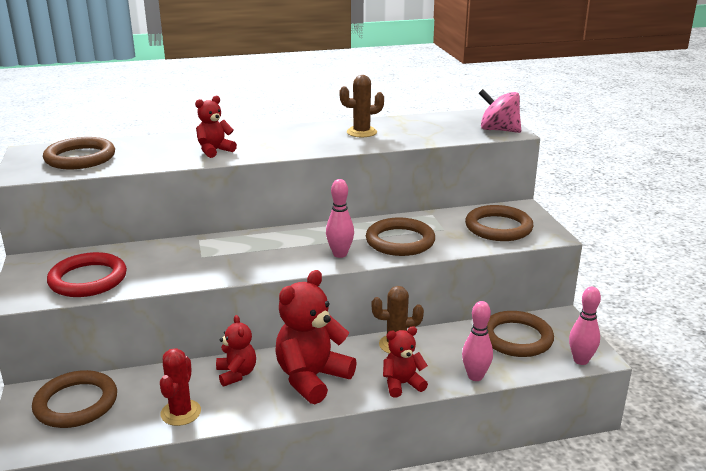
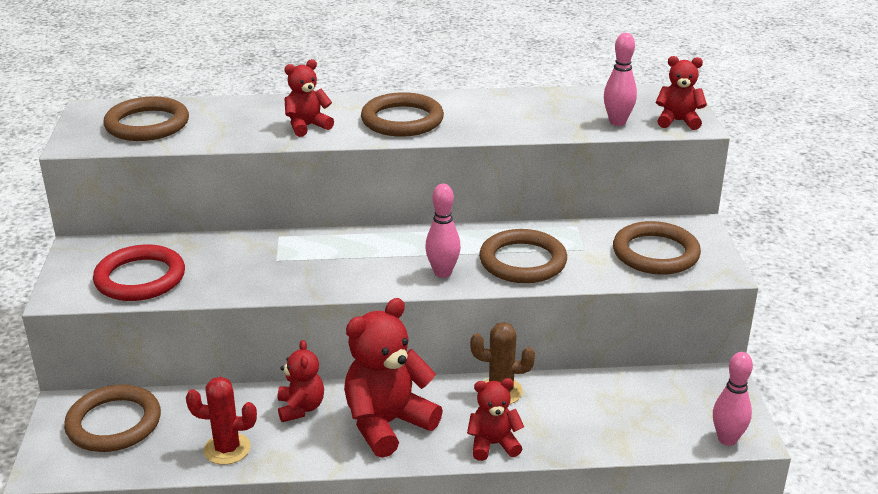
camera: 10 degrees right, 5 degrees up
(181, 413) = (227, 449): red cactus -> red cactus turned 75 degrees clockwise
(361, 132) = (498, 111): brown cactus -> none
(475, 376) = (586, 445): pink bowling pin -> pink bowling pin (617, 122)
(498, 130) = (678, 121): pink spinning top -> red teddy bear
(516, 338) = (654, 399): brown ring -> brown ring (402, 120)

